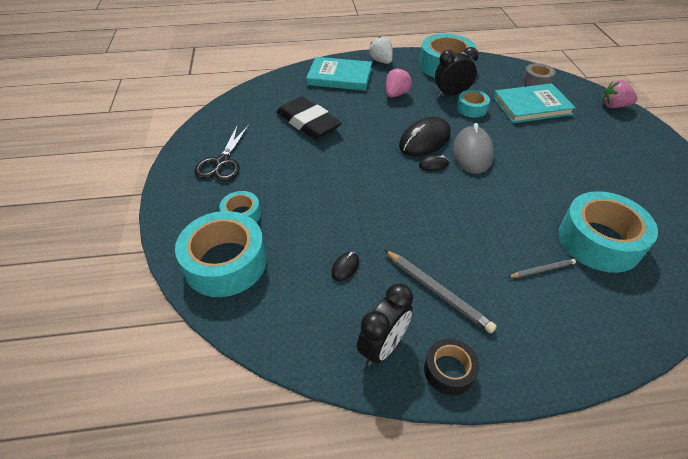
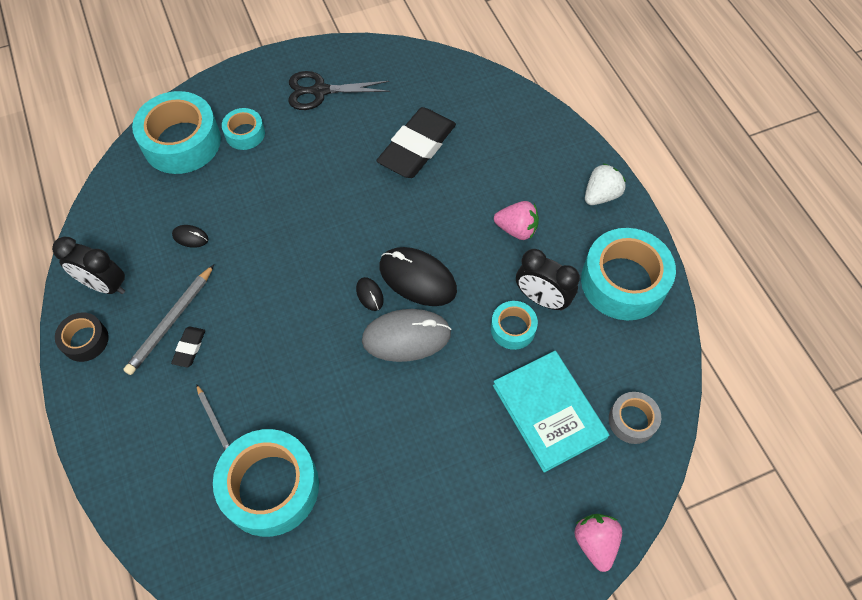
camera: 75 degrees right, 15 degrees up
(339, 77) = (536, 154): turquoise book -> none
(451, 94) = (542, 299): black clock -> black clock turned 150 degrees clockwise
(468, 280) = (189, 348): none -> black eraser

